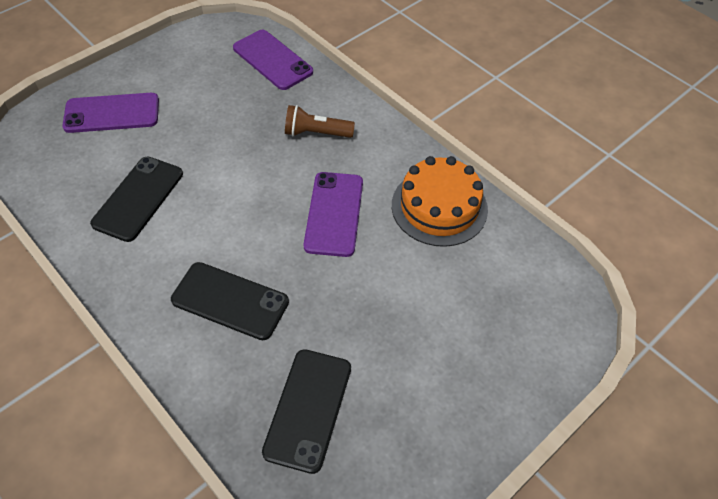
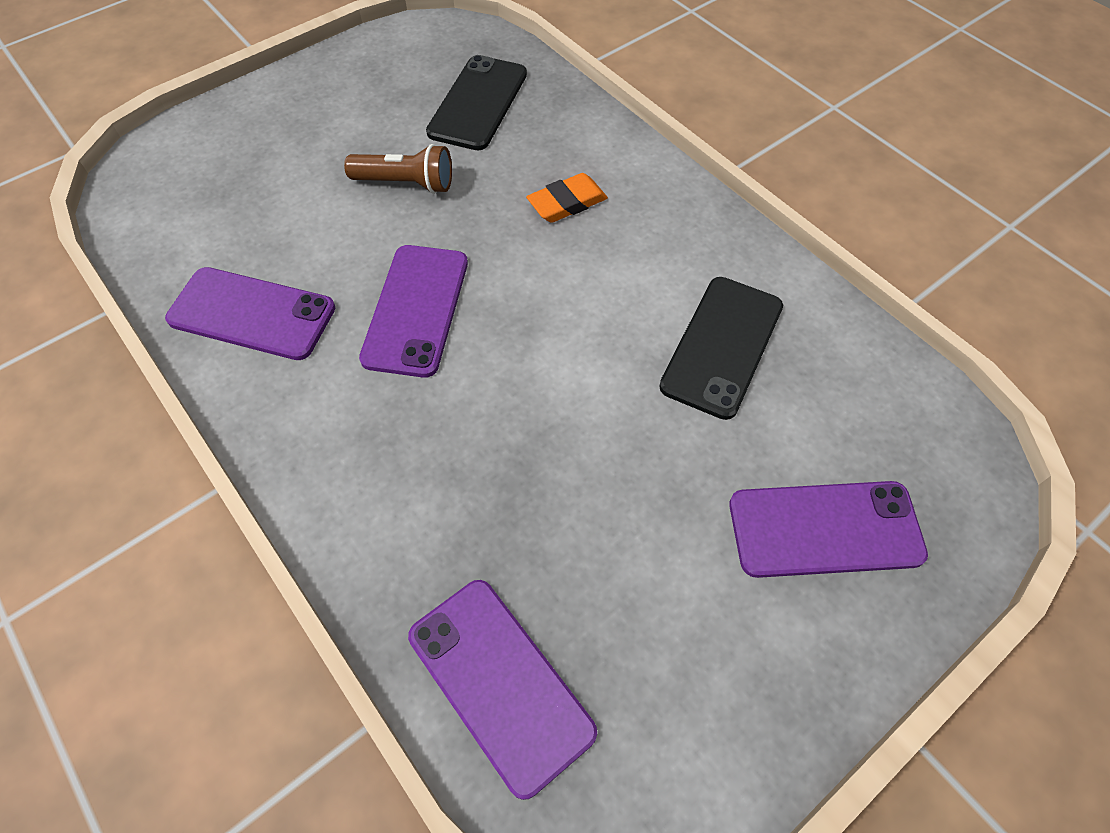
camera: 175 degrees left, 5 degrees up
(230, 301) = (567, 203): black phone -> orange eraser
(316, 133) = (424, 463): brown flashlight -> brown flashlight (406, 183)
(439, 207) = (252, 314): orange cake -> purple phone

